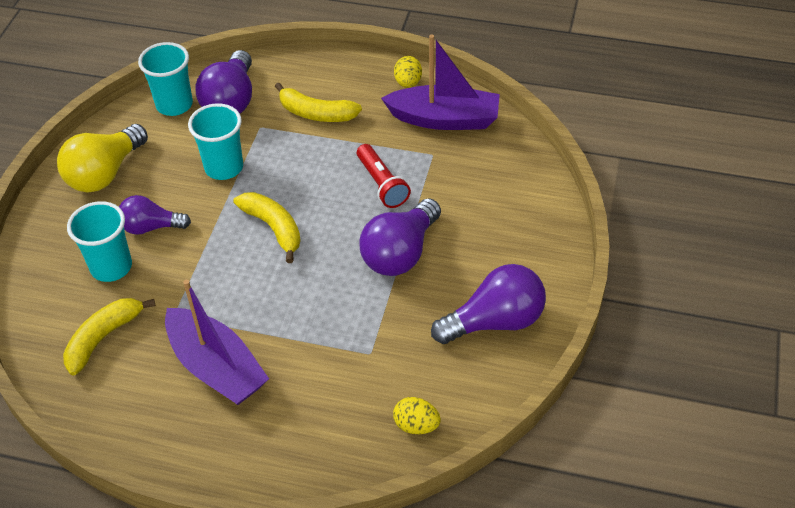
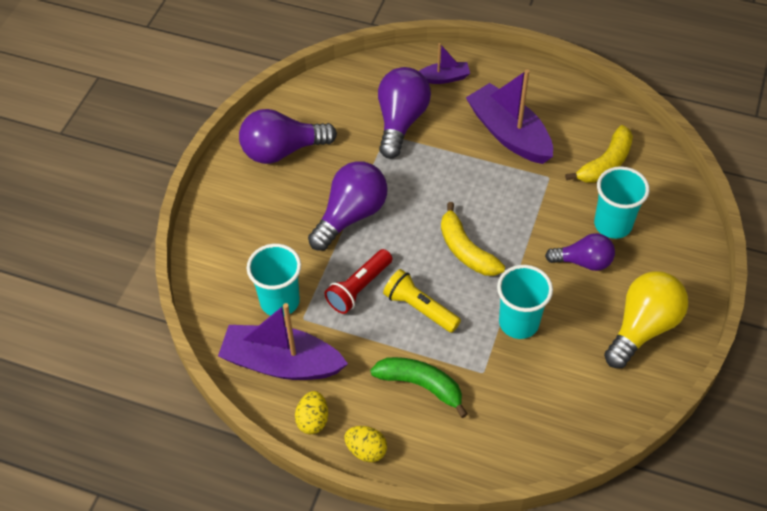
camera: 175 degrees left, 5 degrees up
(174, 105) = (583, 414): turquoise cup -> turquoise cup (280, 301)
(231, 100) = (518, 414): purple light bulb -> purple light bulb (401, 121)
(299, 444) = (444, 78): none -> purple boat
(316, 113) = (420, 385): yellow banana -> green banana
(320, 172) = (420, 308): none -> yellow flashlight
(382, 184) = (359, 288): red flashlight -> red flashlight turned 120 degrees counterclockwise
(416, 425) = (358, 83): yellow egg -> yellow egg (366, 450)

